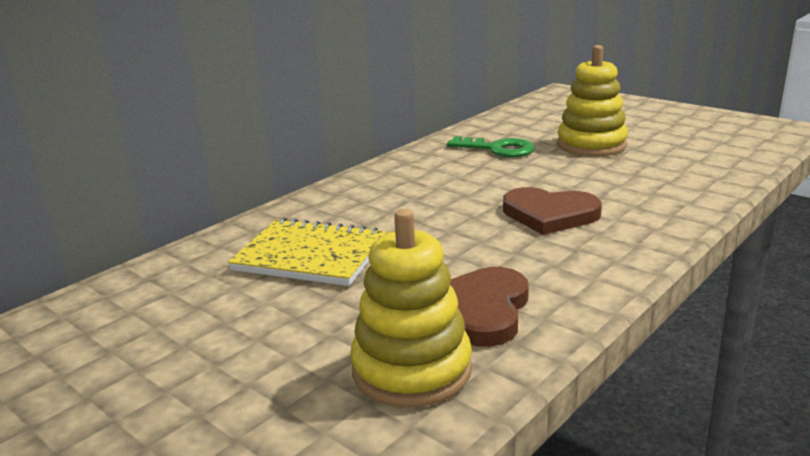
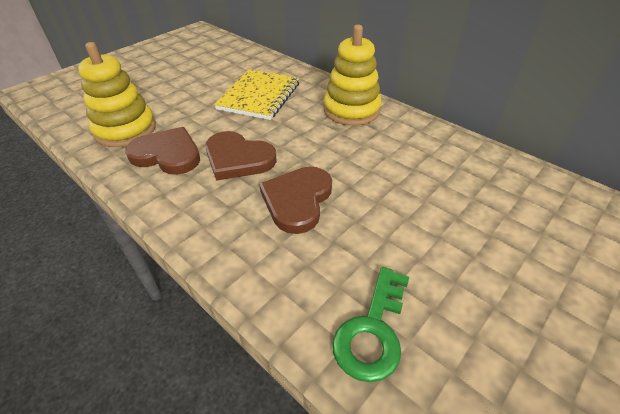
camera: 90 degrees right, 20 degrees up
(481, 254) = (238, 159): none -> brown heart
(498, 149) = (463, 184): green key -> green key (372, 331)
(591, 145) = (494, 263): yellow stacking toy -> yellow stacking toy (351, 110)

